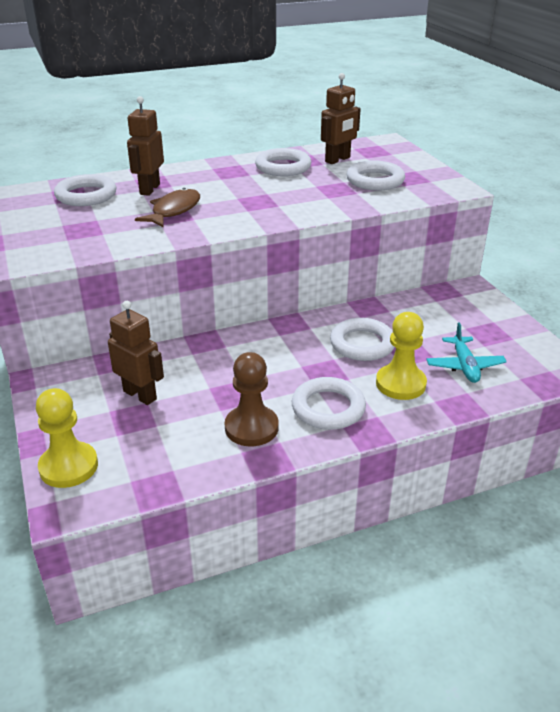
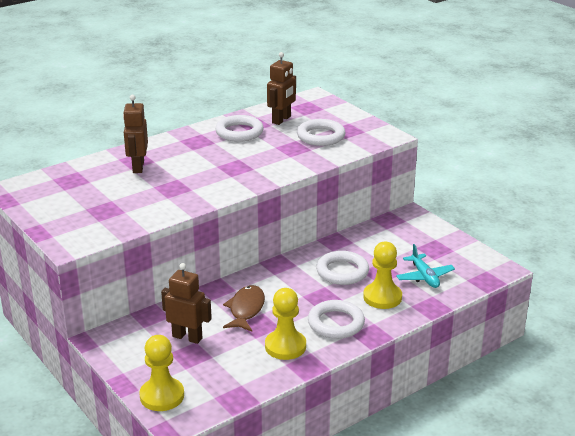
camera: 15 degrees left, 5 degrees down
(86, 195) = (87, 179): white ring -> none
(174, 210) = (171, 184): brown fish -> brown fish (246, 309)
(251, 428) = (285, 346): brown pawn -> yellow pawn

